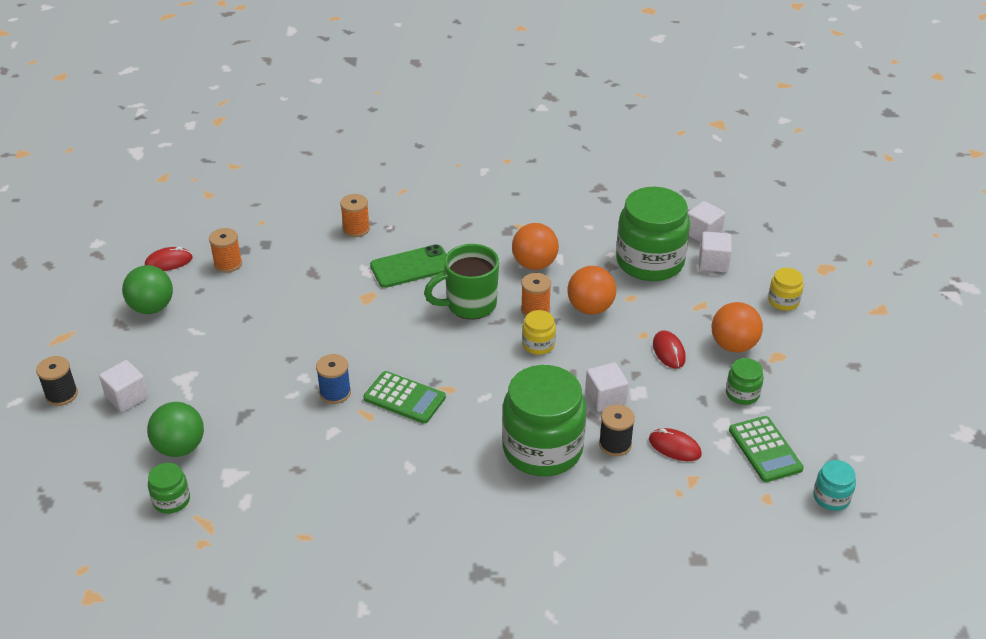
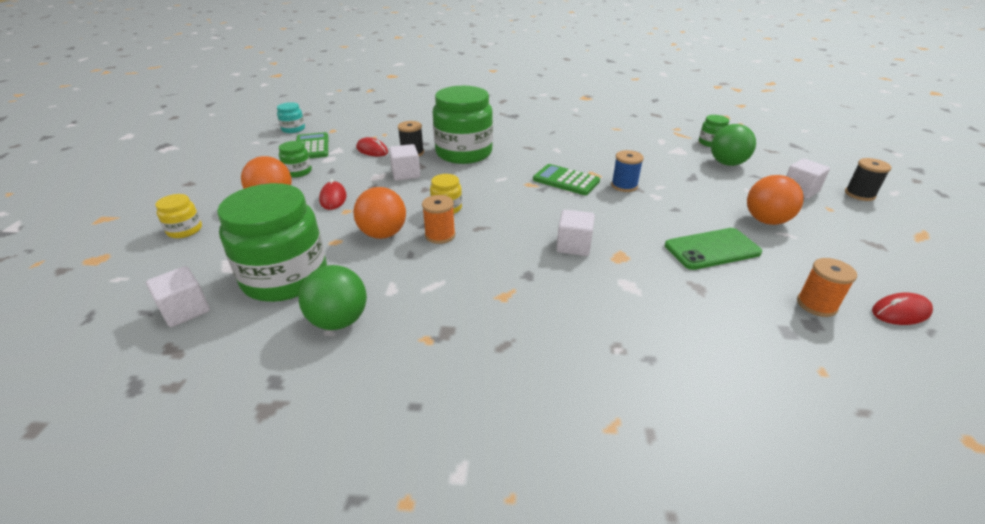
camera: 175 degrees left, 5 degrees down
(152, 308) = (858, 258): green ball -> green ball (339, 321)
(356, 229) = (667, 349): orange spool -> none
(411, 267) = (576, 287): green phone -> green phone (712, 249)
(469, 305) = (508, 243): green mug -> none
(534, 264) = (424, 282): orange ball -> orange ball (766, 220)
(713, 263) = (213, 272): white cube -> white cube (573, 246)

